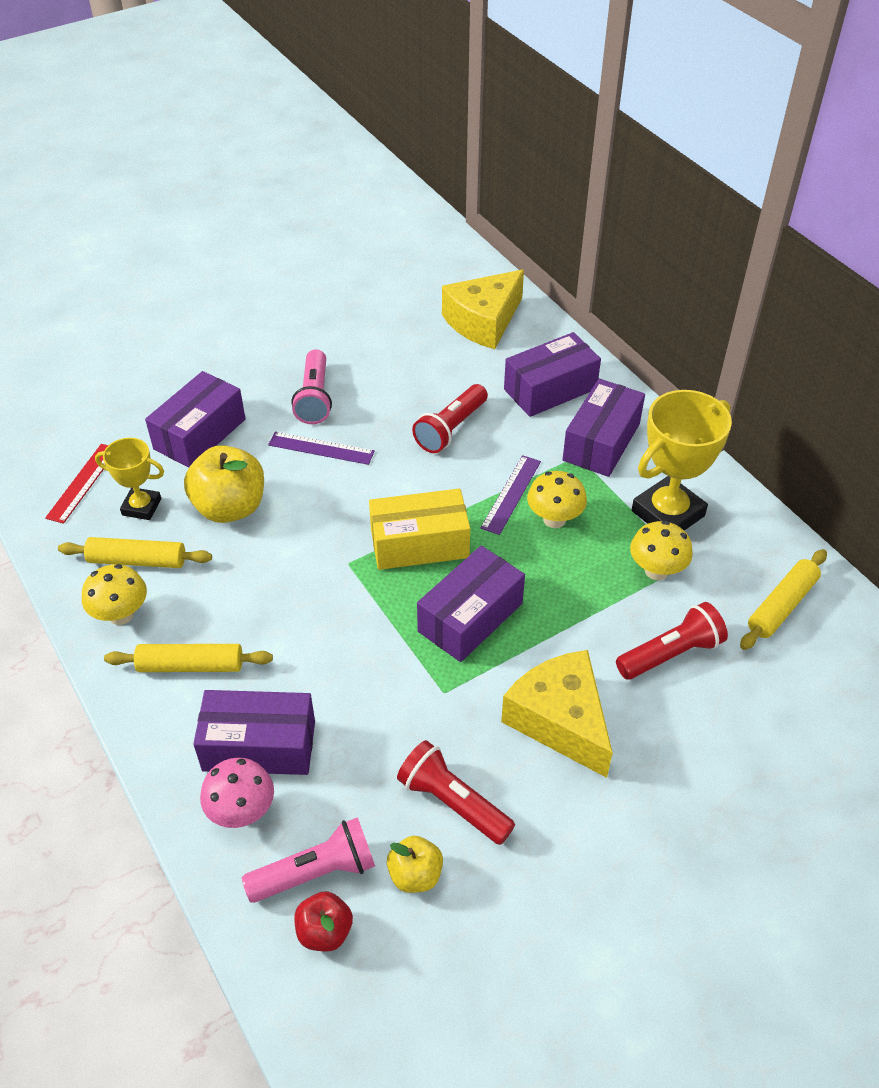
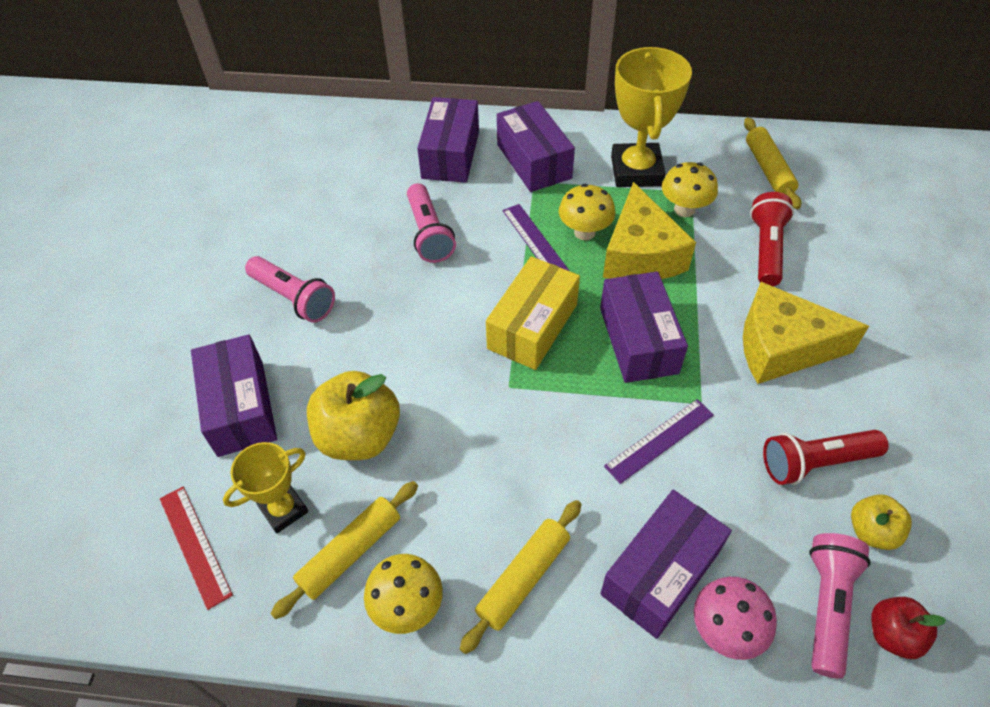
camera: 50 degrees left, 5 degrees up
(321, 448) = (358, 328): purple ruler -> purple ruler (659, 440)
(451, 429) = (429, 234): red flashlight -> pink flashlight
(483, 321) = (335, 146): yellow cheese -> yellow cheese (640, 255)

